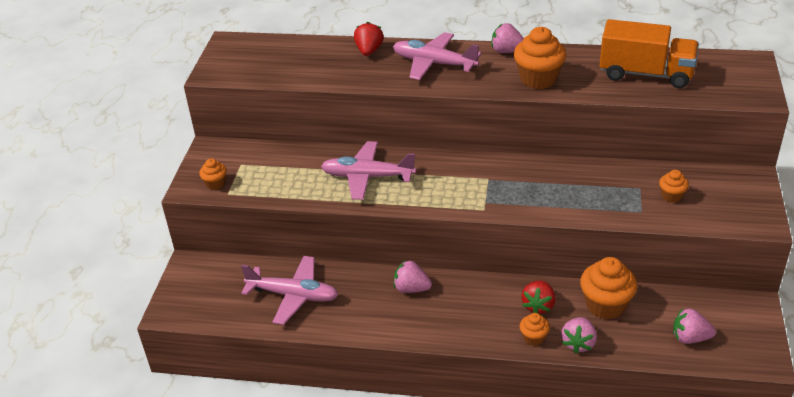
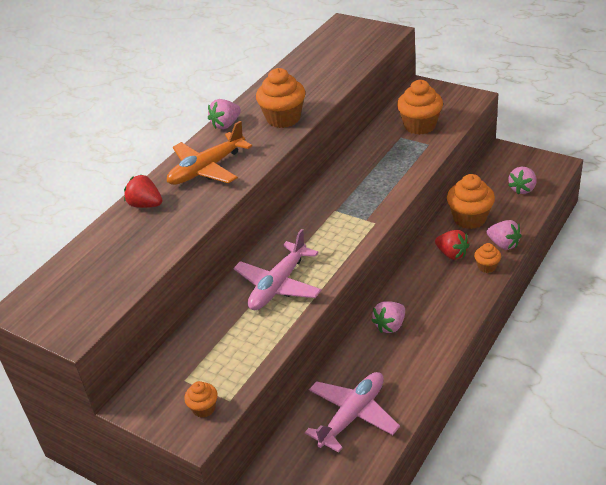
camera: 65 degrees left, 0 degrees up
(434, 64) = (207, 169): pink plane -> orange plane
(646, 74) = (320, 68): orange truck -> none
(671, 196) = (420, 126): orange cupcake -> orange cupcake, size x1.90

